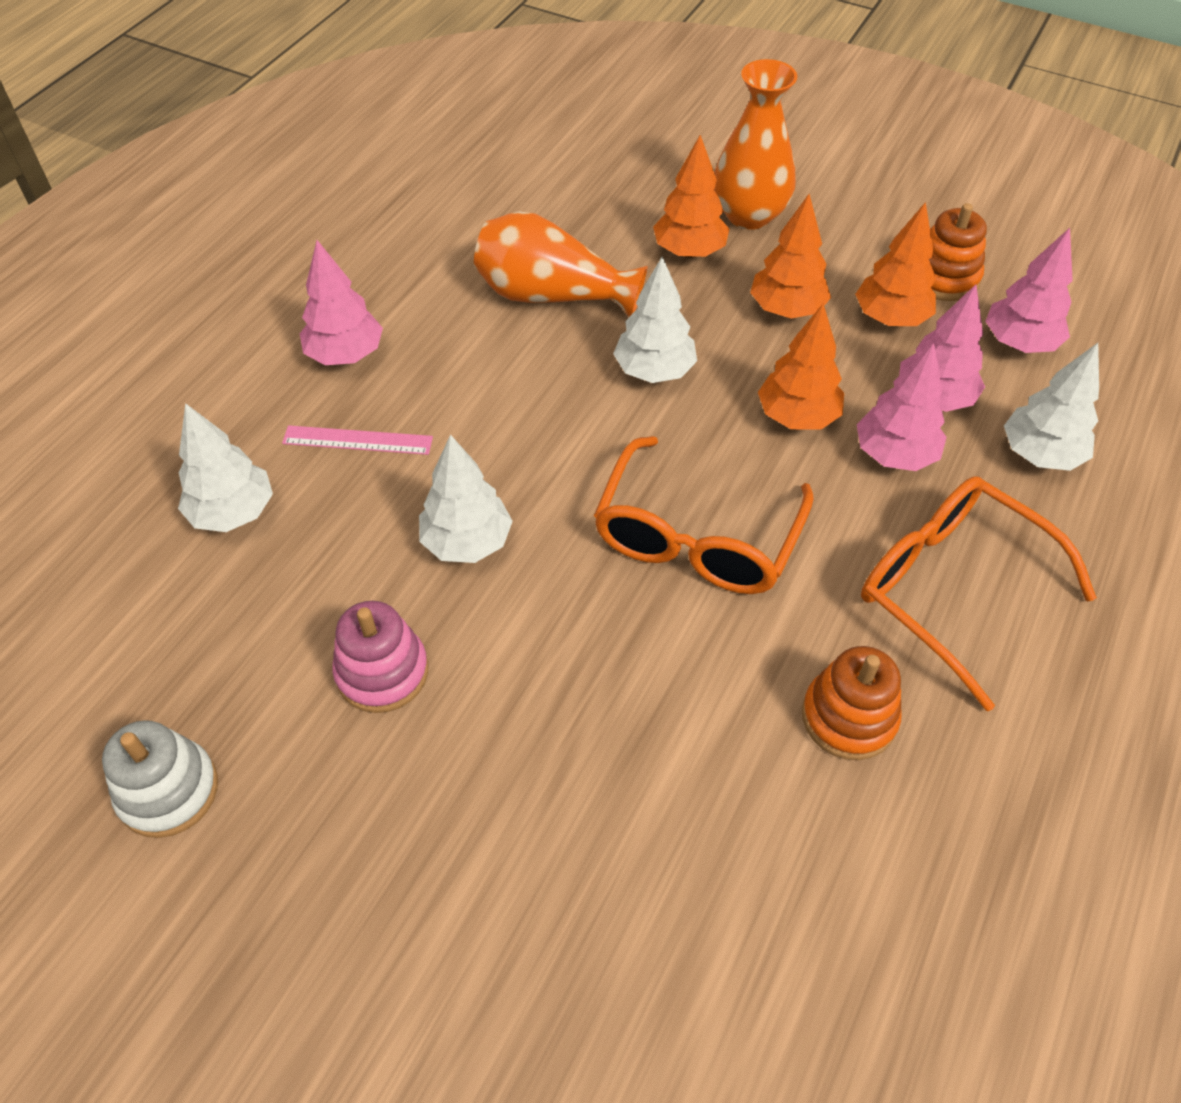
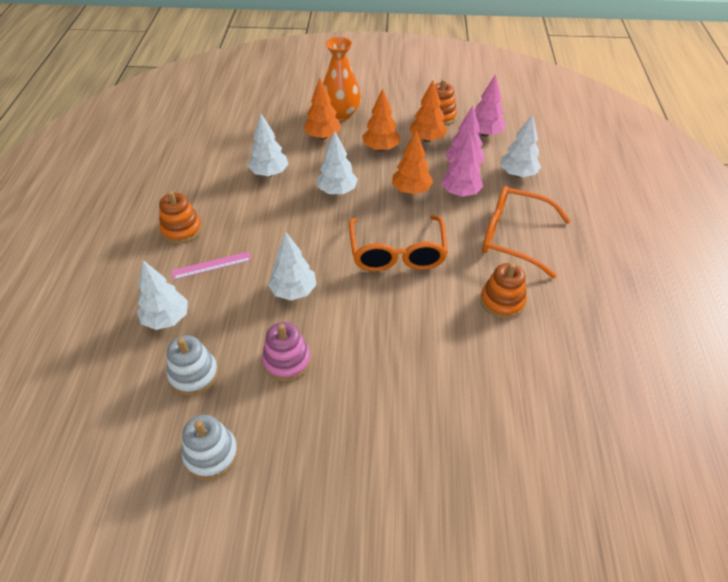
camera: 25 degrees left, 5 degrees down
(220, 633) = (194, 374): none -> white stacking toy
(345, 355) = (182, 230): pink tree -> orange stacking toy
(552, 295) = (269, 173): orange vase -> white tree

